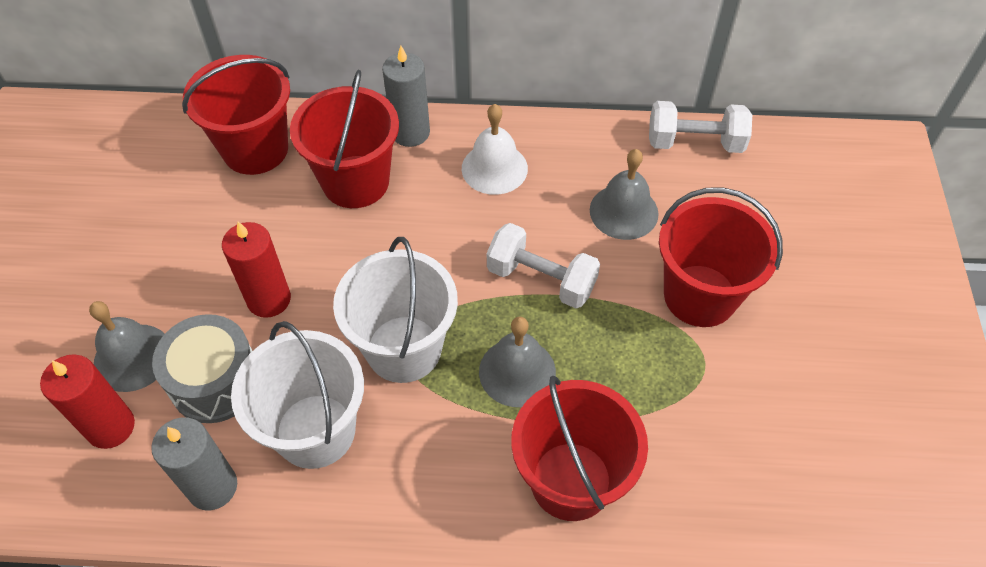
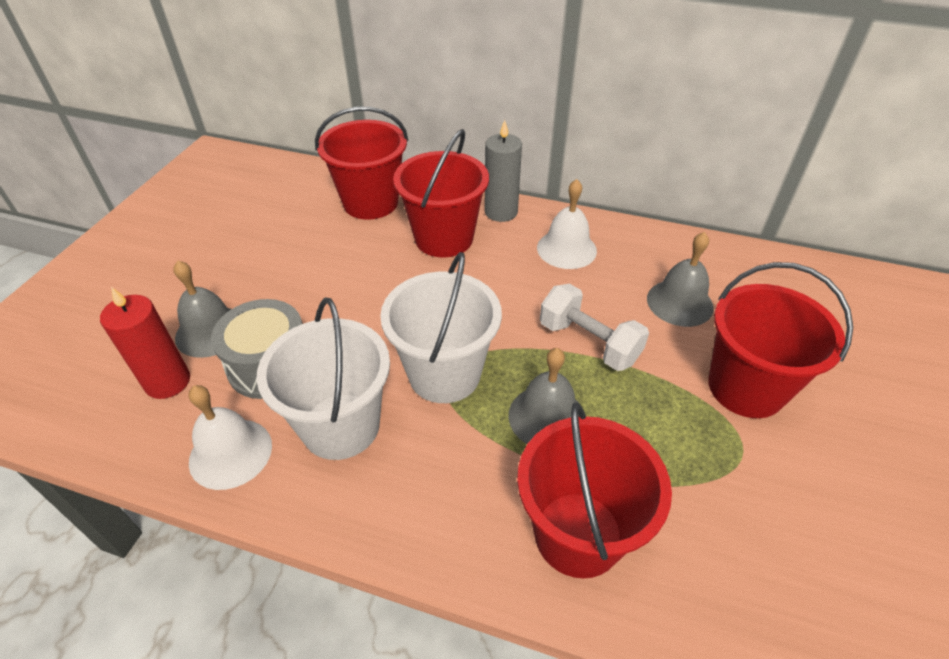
camera: 15 degrees right, 10 degrees down
(212, 487) = (230, 453): grey candle -> white bell
(269, 299) = (340, 310): red candle -> none
(694, 142) = (757, 261): white dumbbell -> none

